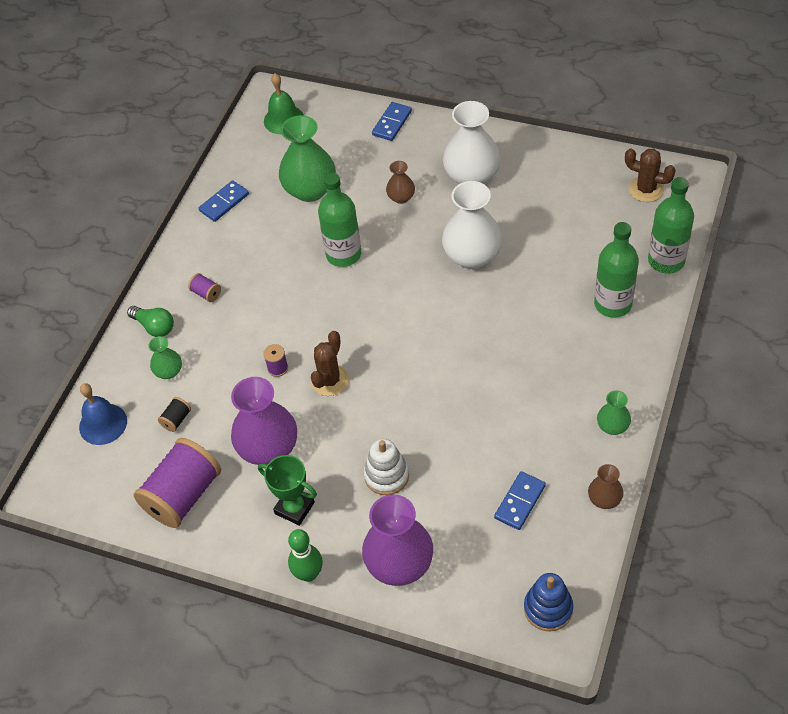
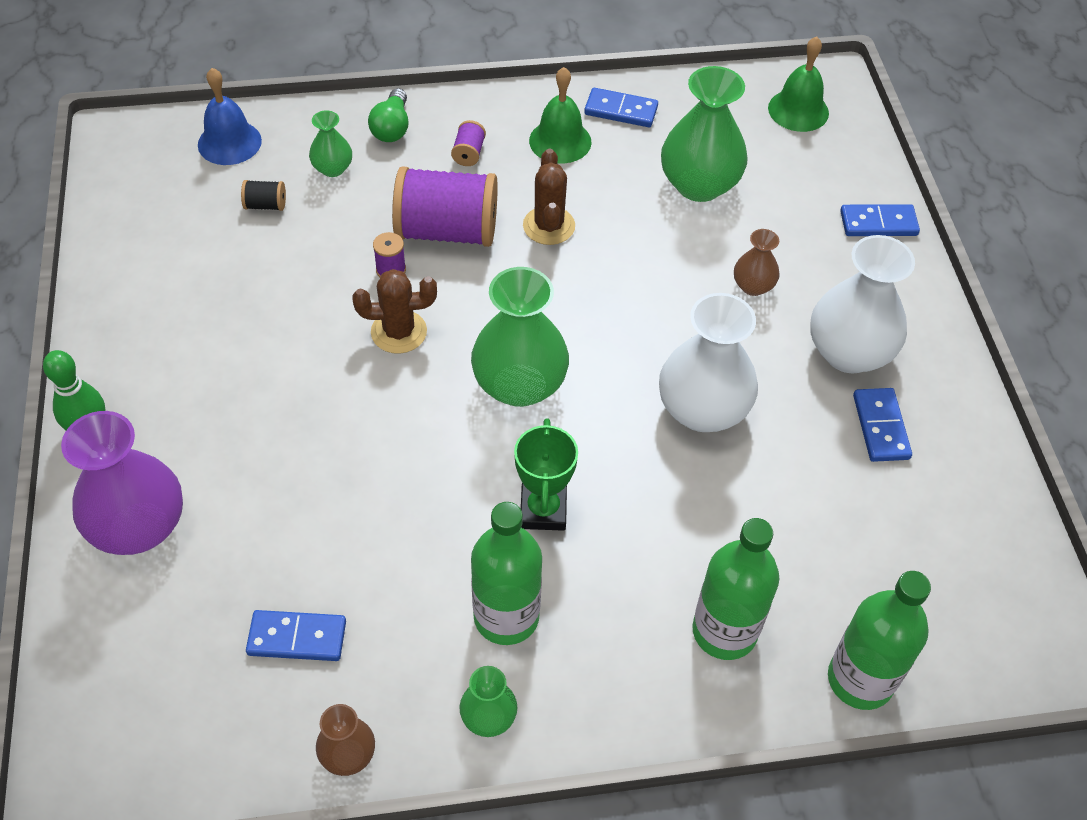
camera: 55 degrees right, 0 degrees up
(183, 495) = (158, 257): purple spool -> purple spool (447, 231)
(228, 243) = (560, 141): none -> green bell
(268, 448) = (263, 311): purple vase -> none
(294, 508) = (183, 375): green trophy -> green trophy (543, 510)
(343, 254) = (614, 263): green bottle -> green bottle (506, 617)
(386, 476) = (274, 456): white stacking toy -> none
(406, 334) = (519, 385): none -> green vase
(526, 185) = (880, 427): none -> blue domino
(548, 608) = (127, 745): blue stacking toy -> none
(646, 189) = (988, 595): brown cactus -> brown cactus (549, 226)

